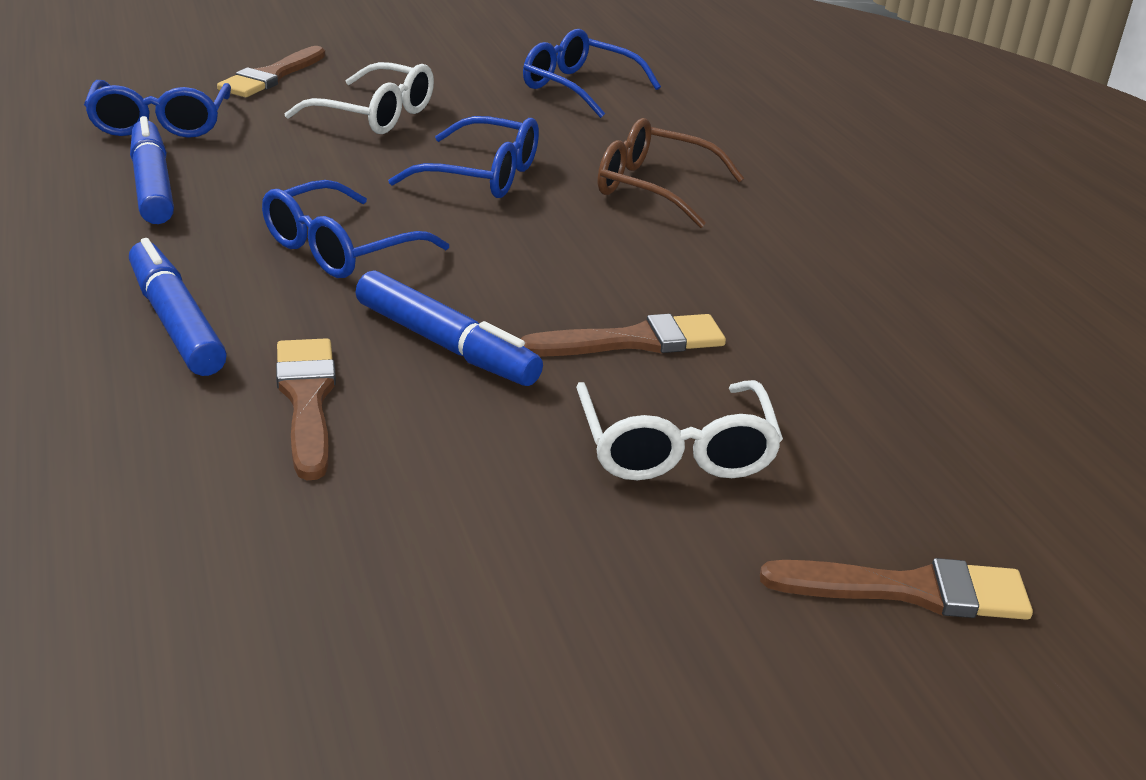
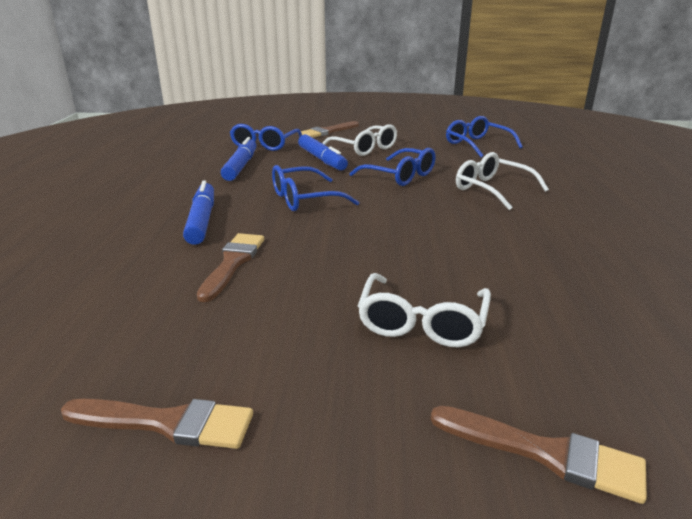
camera: 25 degrees right, 5 degrees down
(446, 345) = (324, 247): blue marker -> blue marker (322, 159)
(634, 341) = (433, 260): brown brush -> brown brush (167, 423)
(653, 188) = (492, 189): brown glasses -> white glasses

